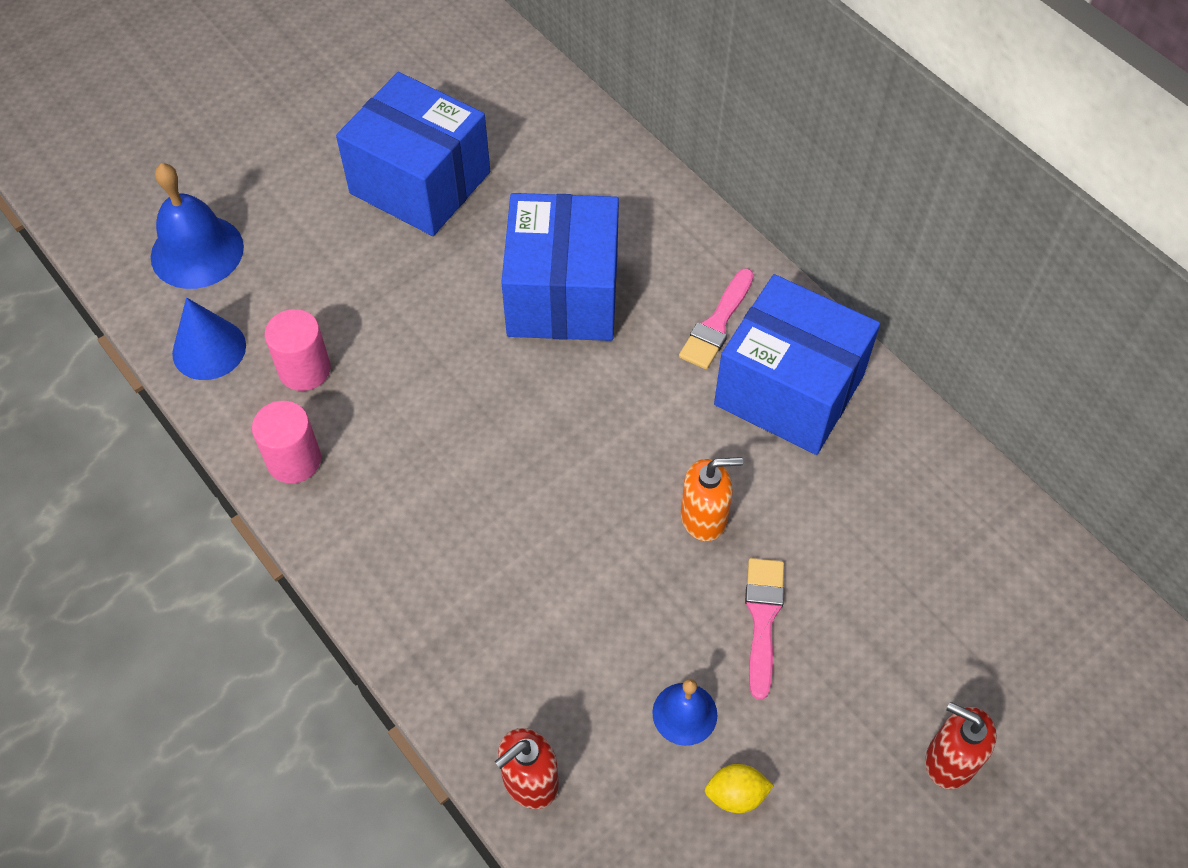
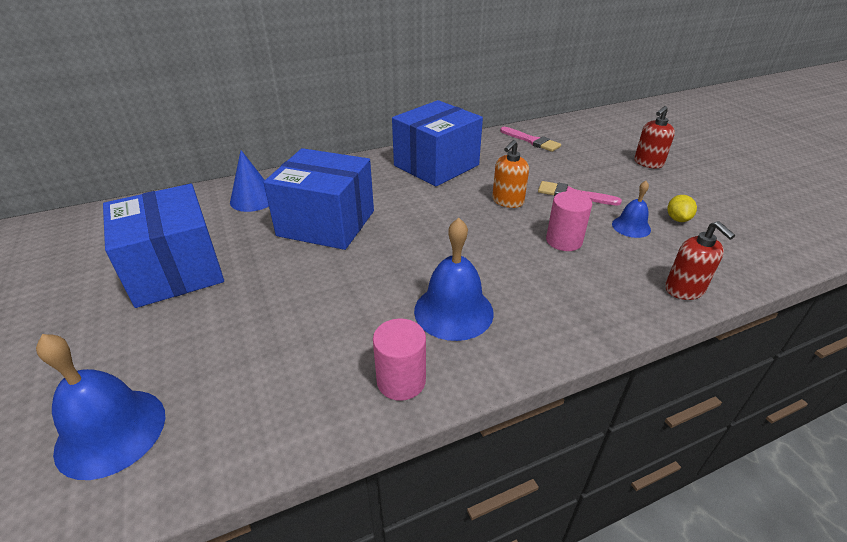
camera: 75 degrees left, 20 degrees down
(209, 349) = (243, 434): blue cone -> blue cone (253, 199)
(304, 369) = (310, 362): pink cylinder -> pink cylinder (564, 241)
(415, 489) = (453, 311): none -> blue bell
(420, 182) = (175, 270): blue box -> blue box turned 75 degrees counterclockwise
(704, 517) = (507, 201): orange soap dispenser -> orange soap dispenser turned 150 degrees counterclockwise
(717, 324) = (383, 177): pink brush -> pink brush (532, 141)

